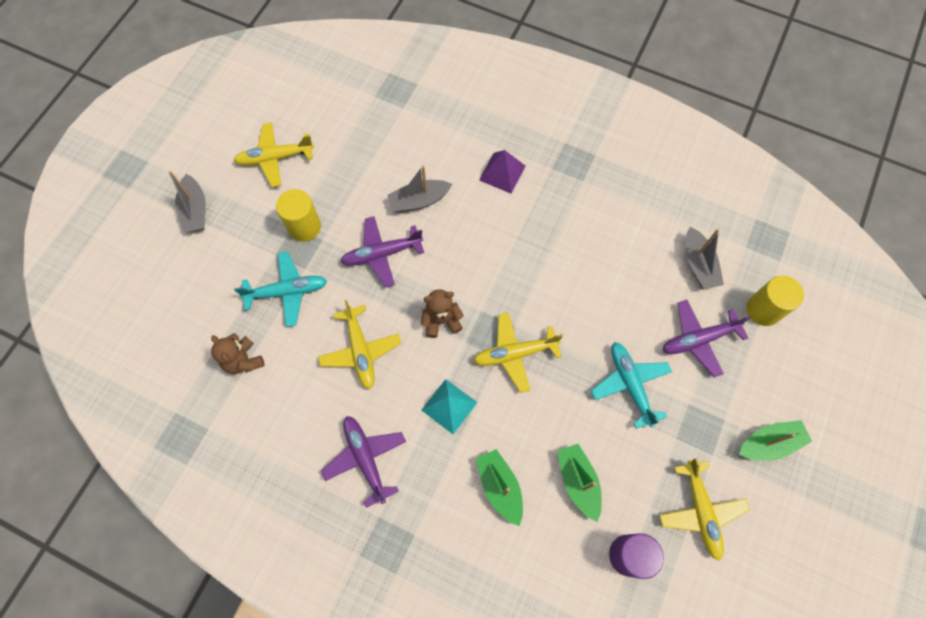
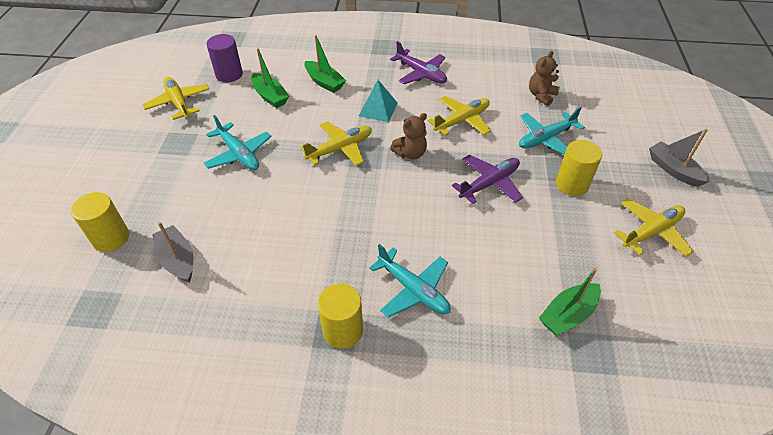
camera: 160 degrees right, 20 degrees down
(243, 360) = (541, 96): brown teddy bear -> brown teddy bear turned 90 degrees counterclockwise
(360, 351) = (462, 121): yellow plane -> yellow plane turned 90 degrees clockwise
(419, 201) = (484, 236): grey boat -> none
(502, 173) = (413, 290): purple pyramid -> turquoise plane
(569, 159) = (343, 330): none -> yellow cylinder
(698, 339) = (179, 198): purple plane -> none
(769, 443) = (120, 148): green boat -> green boat (567, 314)

